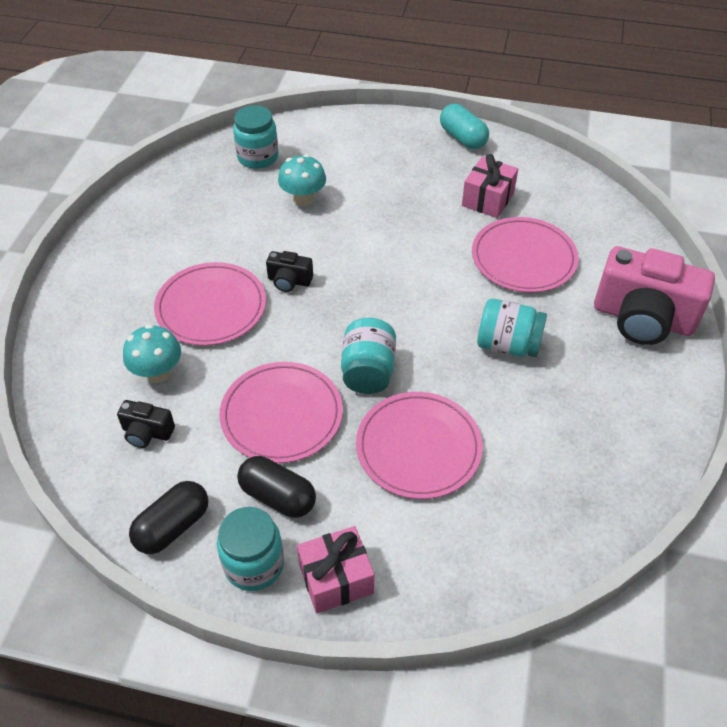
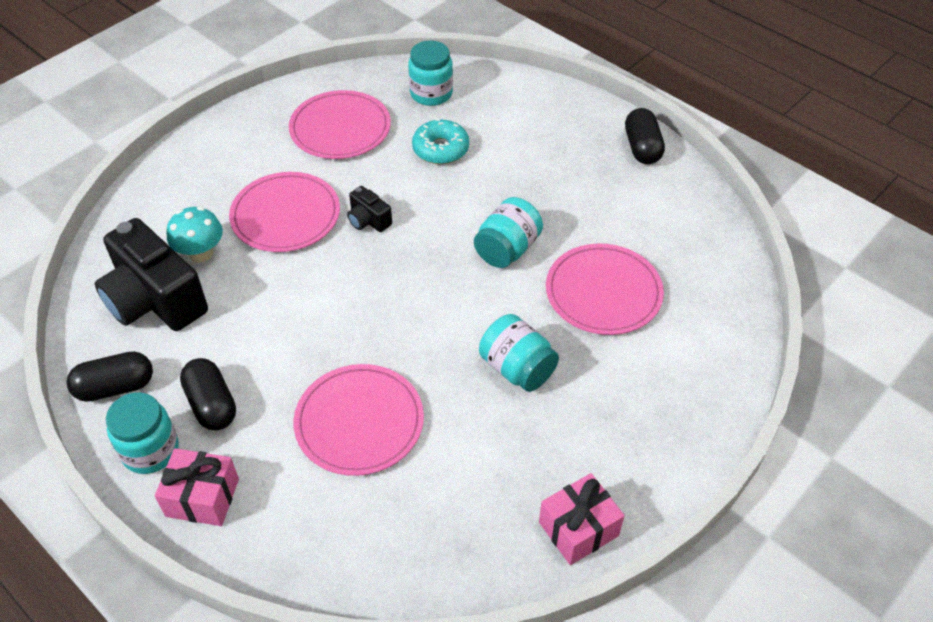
camera: 30 degrees right, 0 degrees up
(147, 432) = (155, 300): black camera -> black camera, size x2.21
(281, 414) = (269, 336): pink plate -> pink plate (340, 128)
(303, 199) = (440, 149): turquoise mushroom -> turquoise donut
(368, 371) = (371, 333): turquoise jar -> turquoise jar (507, 249)
(462, 138) = (642, 148): turquoise capsule -> black capsule
(487, 199) = (616, 219): pink gift -> pink gift (578, 529)
(642, 318) = (675, 405): pink camera -> none

